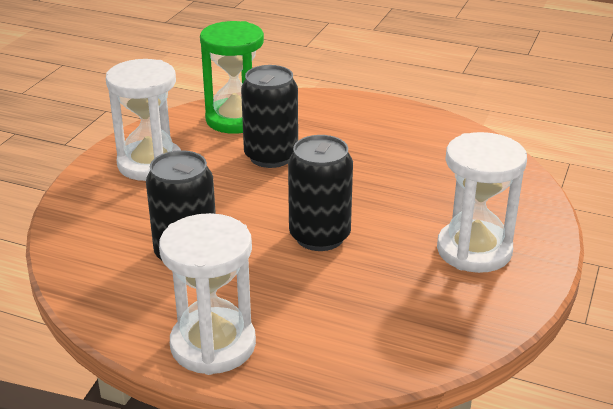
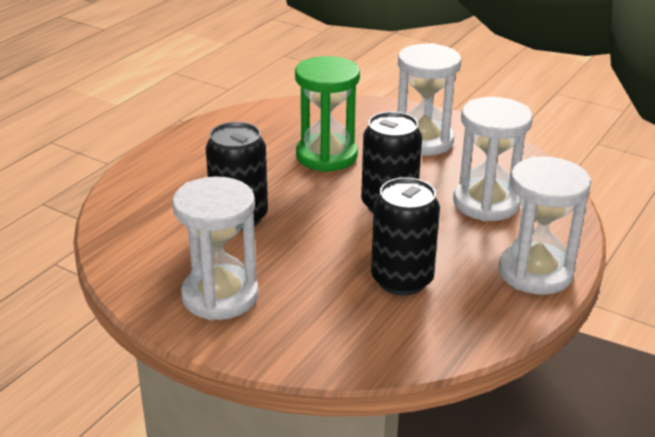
camera: 80 degrees left, 0 degrees up
(235, 119) = (147, 232): green hourglass -> green hourglass (326, 156)
(349, 304) = (486, 203): none -> white hourglass

